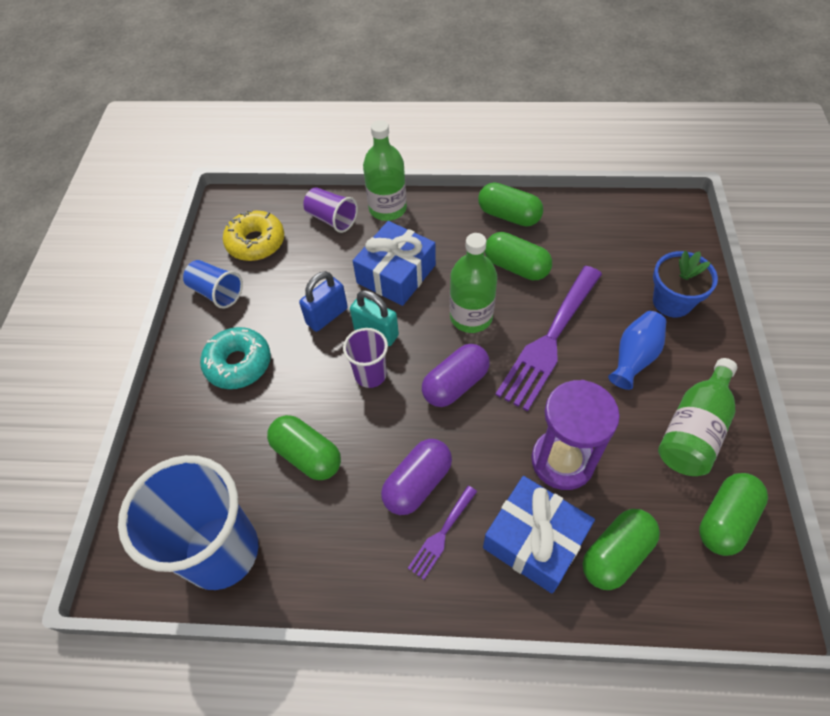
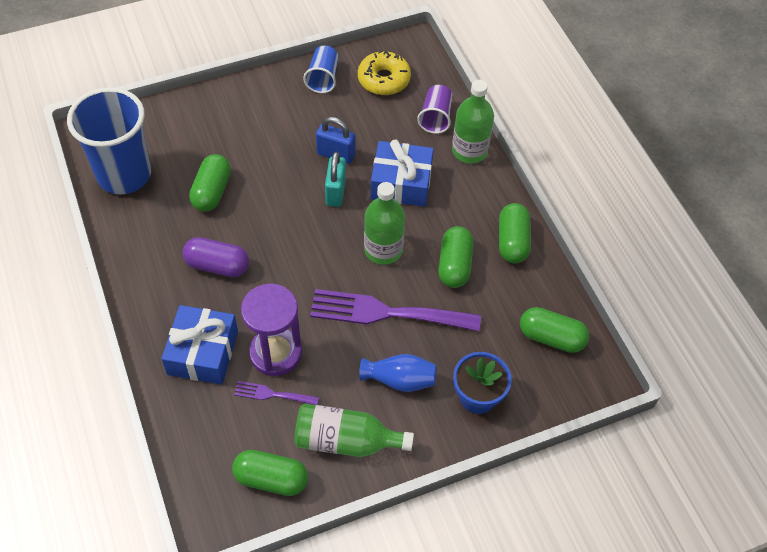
camera: 60 degrees right, 0 degrees up
(238, 364) = (267, 120): turquoise donut -> none
(370, 375) = (295, 203): purple cup -> none
(441, 535) = (184, 294): purple fork -> purple fork (272, 394)
(455, 384) = (312, 260): purple capsule -> none
(616, 554) = (212, 408): green capsule -> green capsule (551, 337)

